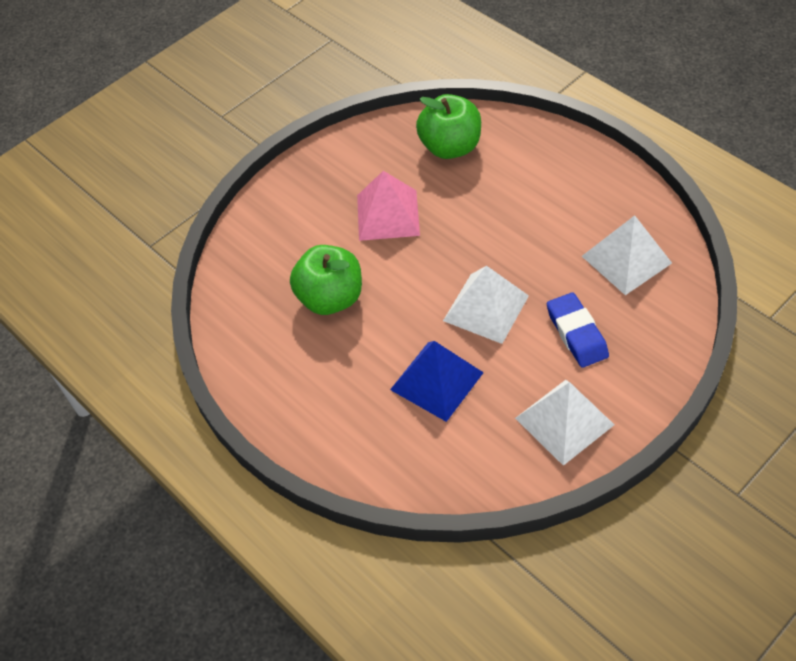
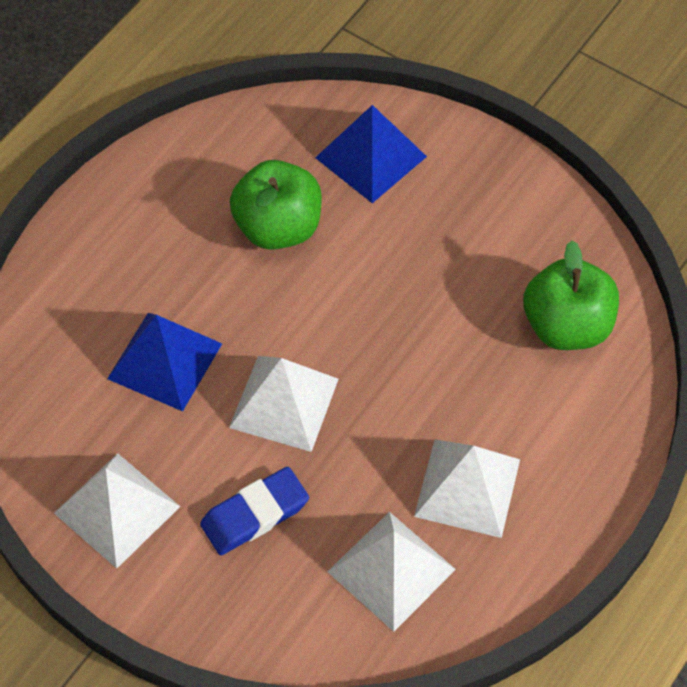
camera: 75 degrees right, 5 degrees up
(281, 236) = (371, 157): none -> blue pyramid
(388, 215) = (426, 269): pink pyramid -> none
(567, 212) = (467, 488): none -> white pyramid

